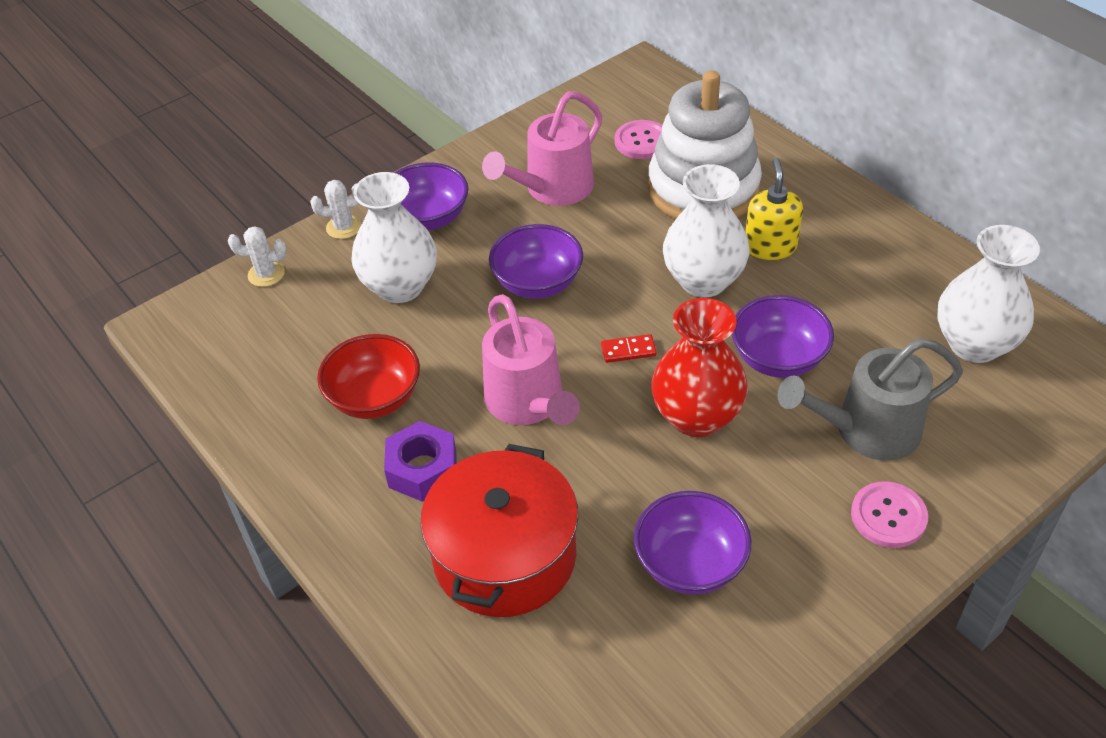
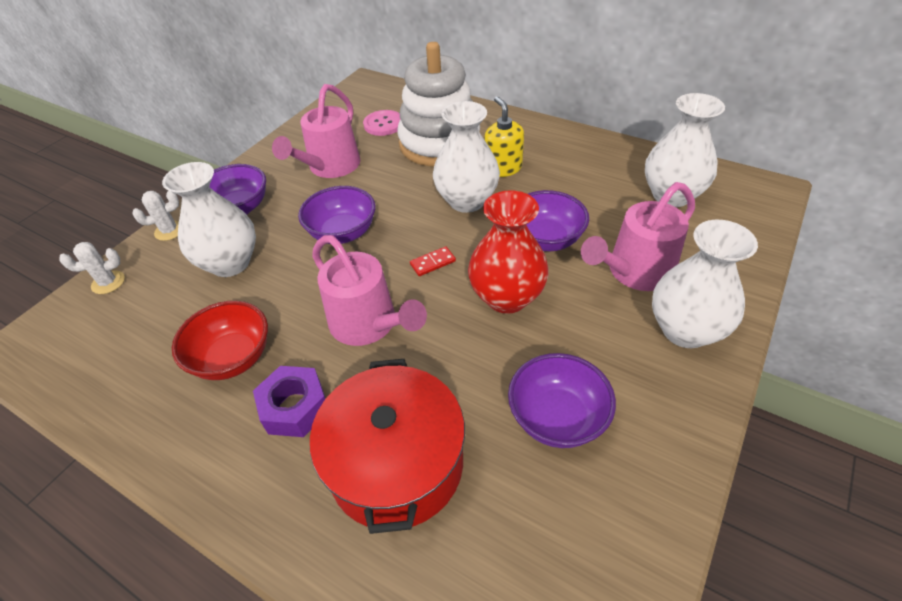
camera: 20 degrees left, 0 degrees up
(866, 431) = (634, 272): grey watering can -> pink watering can
(888, 516) = (685, 330): pink button -> white vase

